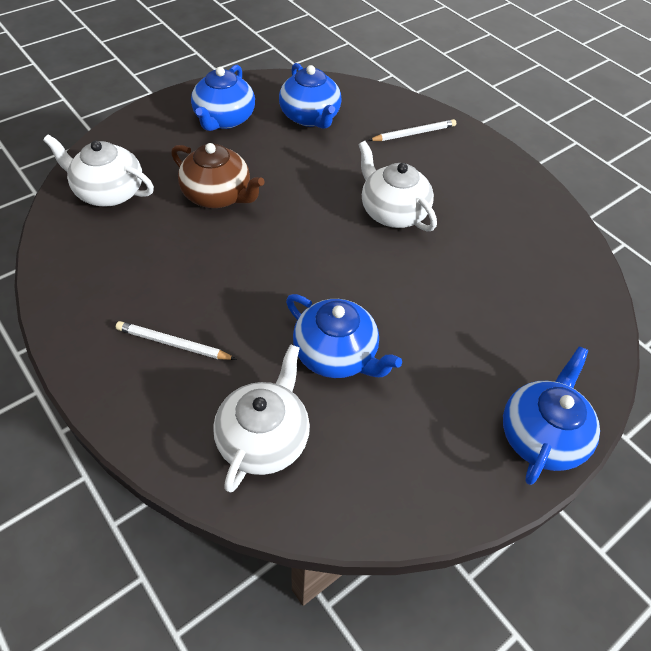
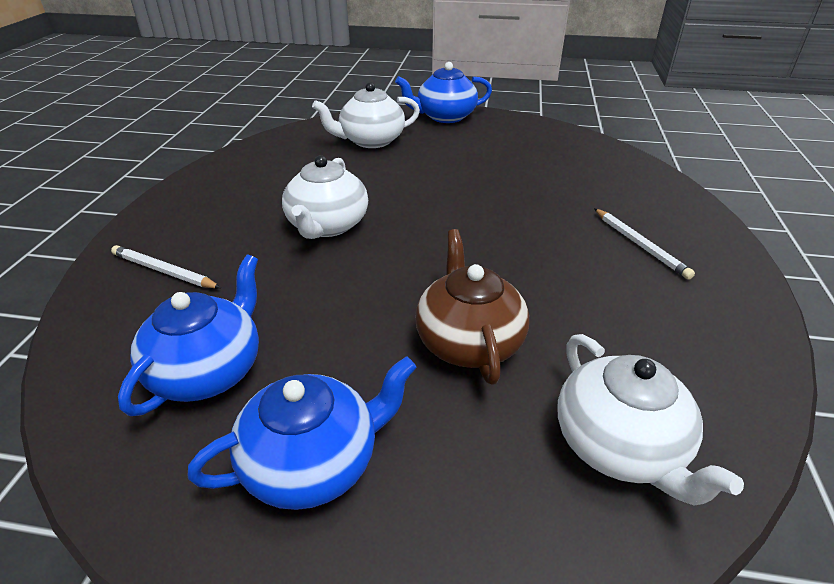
camera: 130 degrees left, 15 degrees down
(264, 438) = (608, 177): white teapot -> white teapot (371, 141)
(336, 354) = (512, 183): blue teapot -> none

